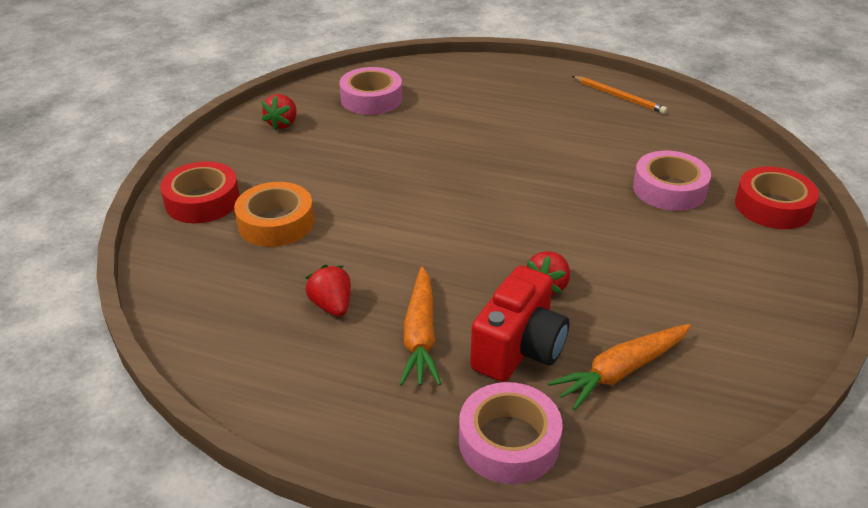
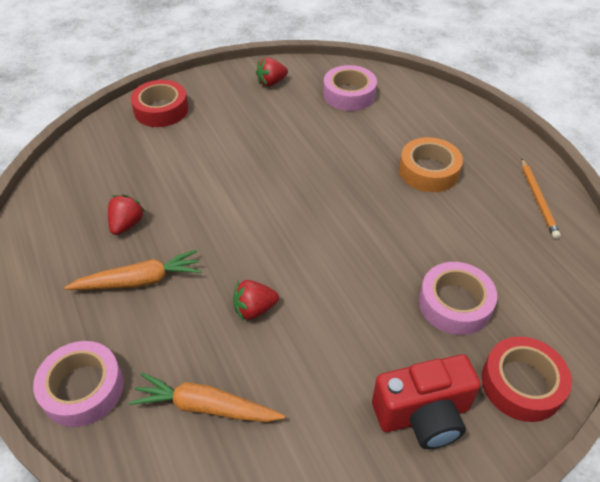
camera: 45 degrees right, 10 degrees up
(276, 223) = (175, 149): orange tape -> orange tape (428, 171)
(420, 336) = (139, 281): orange carrot -> orange carrot turned 150 degrees counterclockwise
(519, 349) = (174, 336): red camera -> red camera (423, 415)

